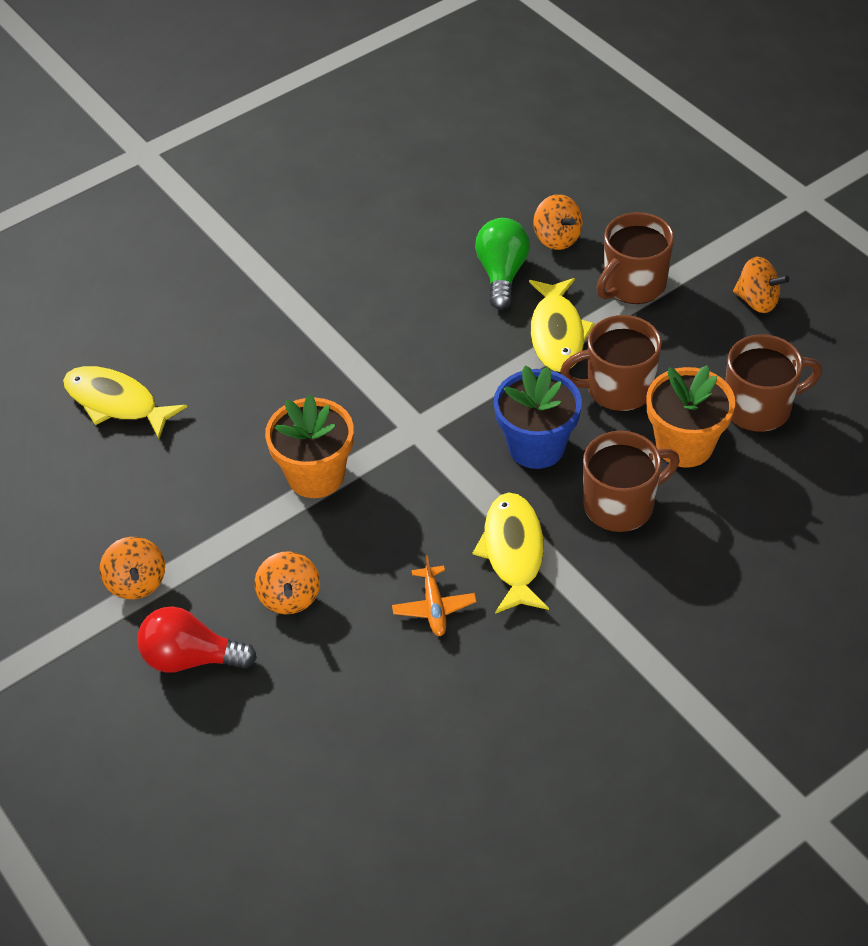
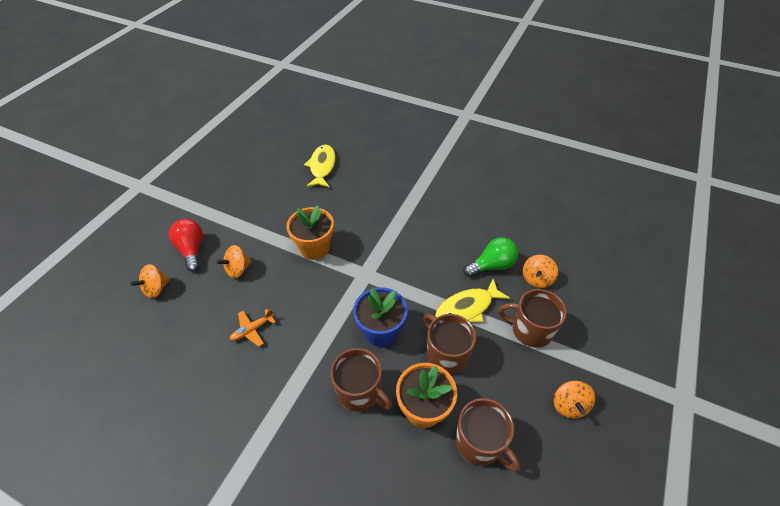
camera: 60 degrees right, 0 degrees up
(137, 582) = (227, 214): orange spinning top -> orange spinning top (156, 289)
(513, 552) = (302, 351): yellow fish -> none

